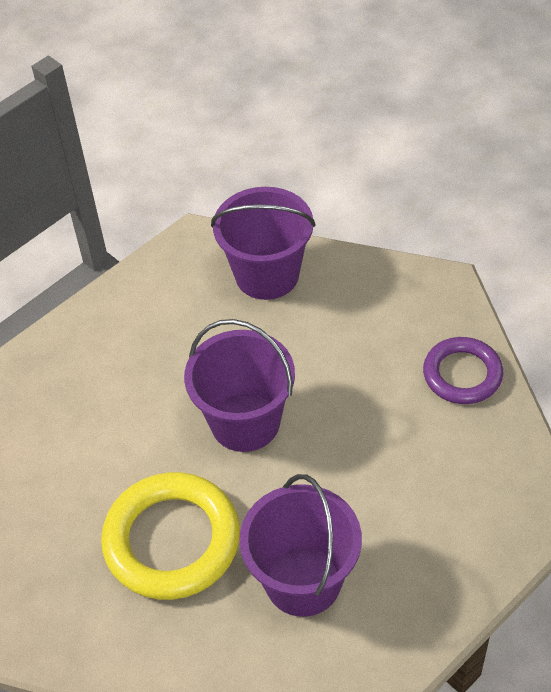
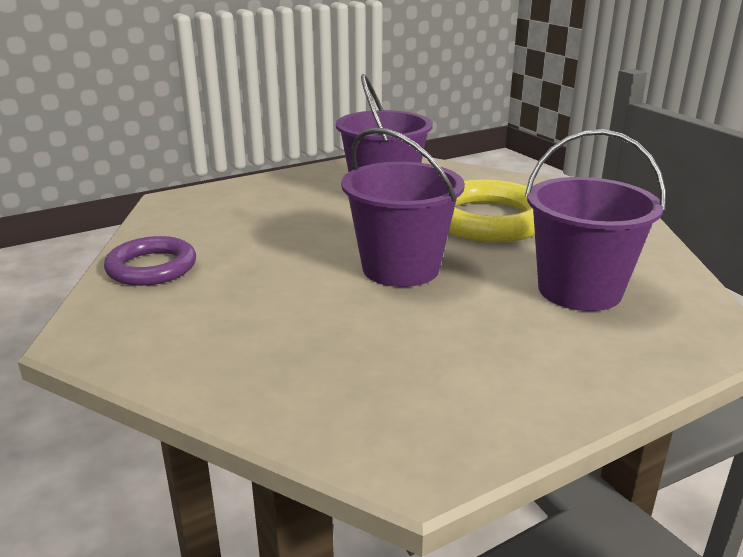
camera: 170 degrees left, 25 degrees down
(267, 275) = (314, 390): purple bucket -> purple bucket (579, 290)

